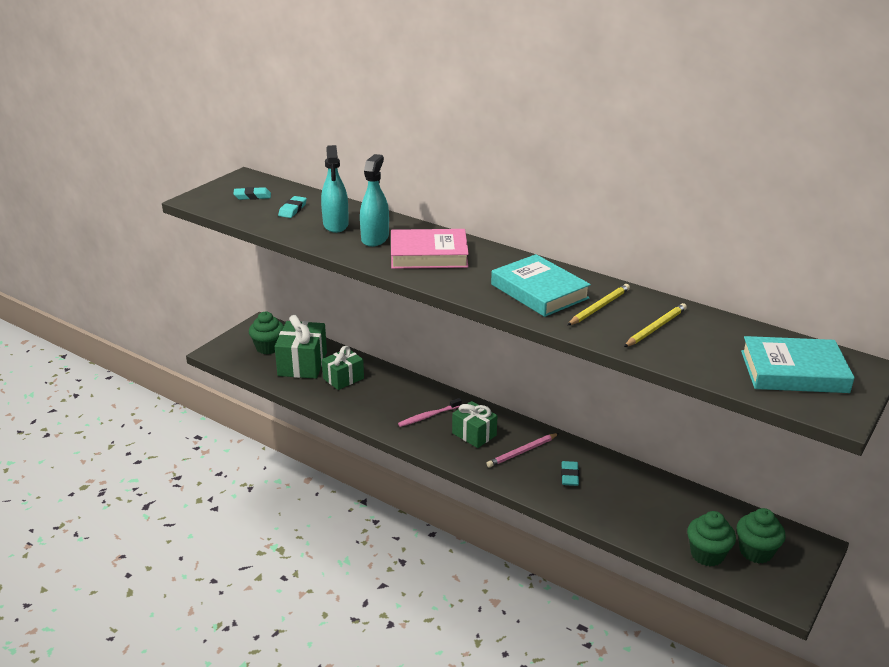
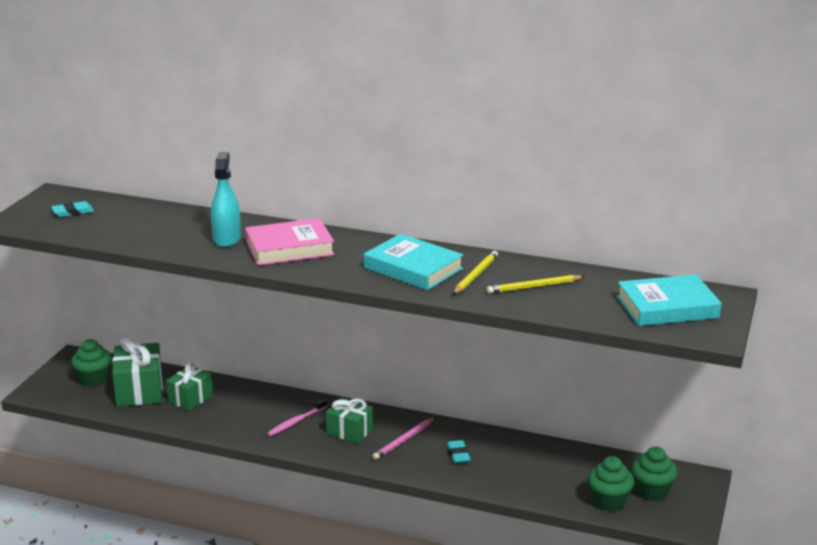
camera: 15 degrees left, 5 degrees down
(292, 210) = (124, 221): turquoise eraser -> none
(336, 225) = (179, 230): turquoise spray bottle -> none
(655, 328) = (534, 287): yellow pencil -> yellow pencil turned 135 degrees counterclockwise

